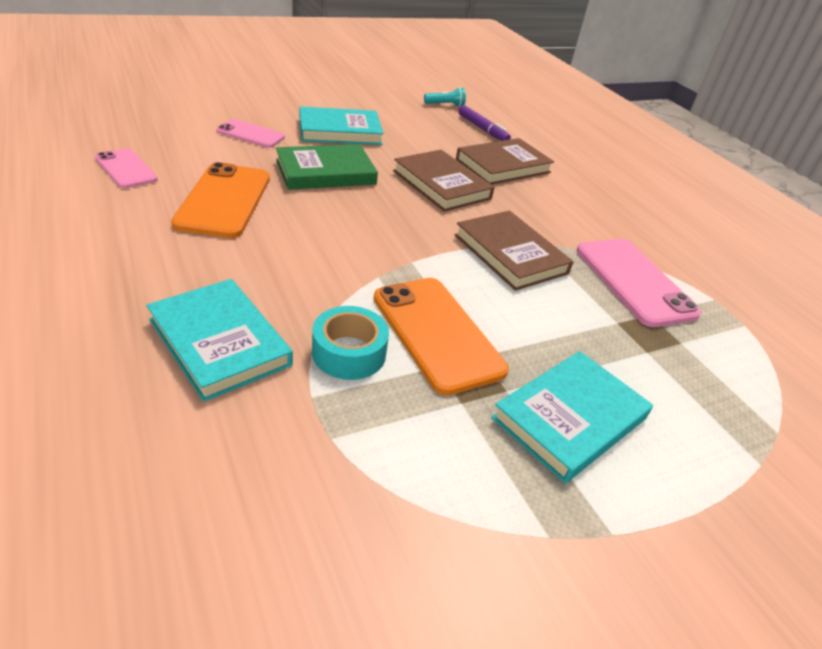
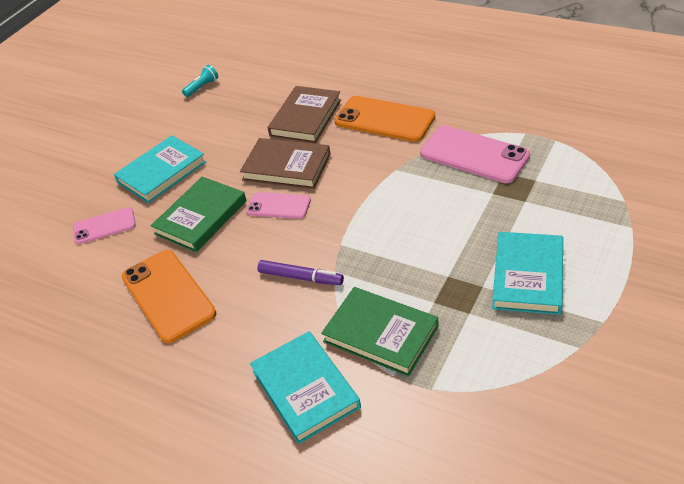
camera: 25 degrees left, 5 degrees up
(126, 169) = (64, 327): pink phone -> pink phone (278, 206)
(219, 342) = (305, 389): turquoise book -> turquoise book turned 45 degrees clockwise
(349, 353) = (380, 334): turquoise tape -> green book
(437, 333) = (410, 281): orange phone -> orange phone (384, 119)
(482, 129) = (254, 92): purple marker -> purple marker (301, 277)
(510, 254) = (388, 191): brown book -> none

